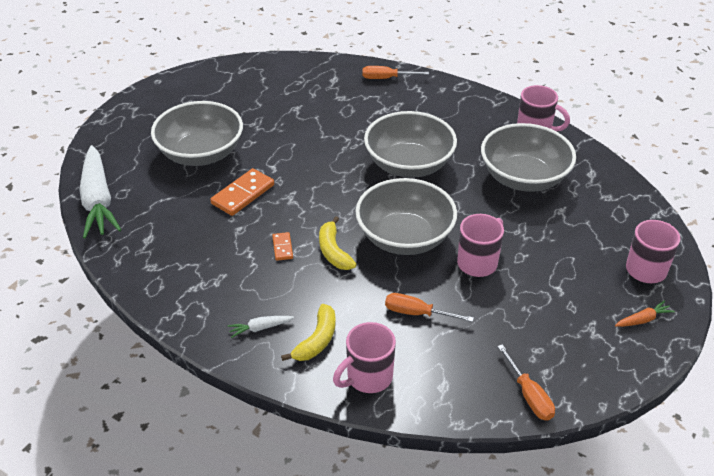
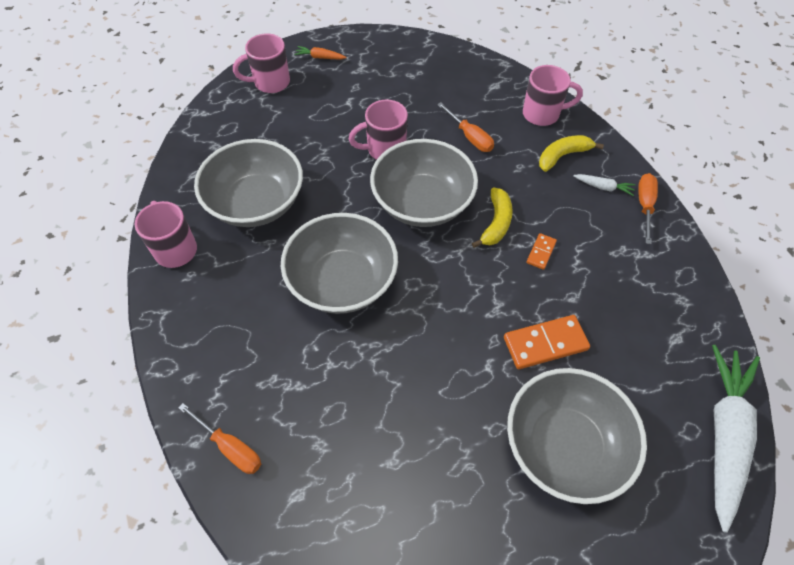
camera: 145 degrees left, 15 degrees up
(529, 395) = (445, 56): orange screwdriver -> orange screwdriver (644, 205)

